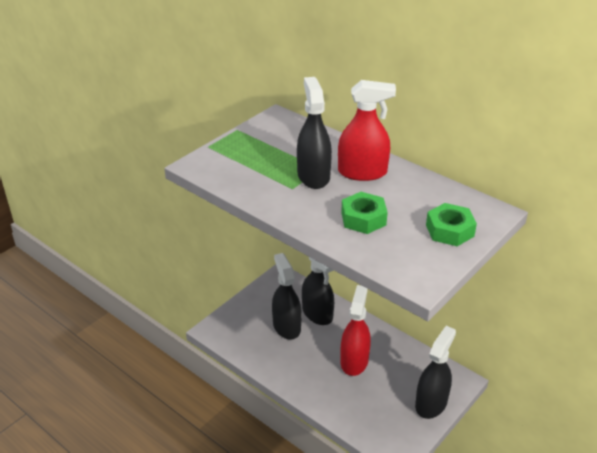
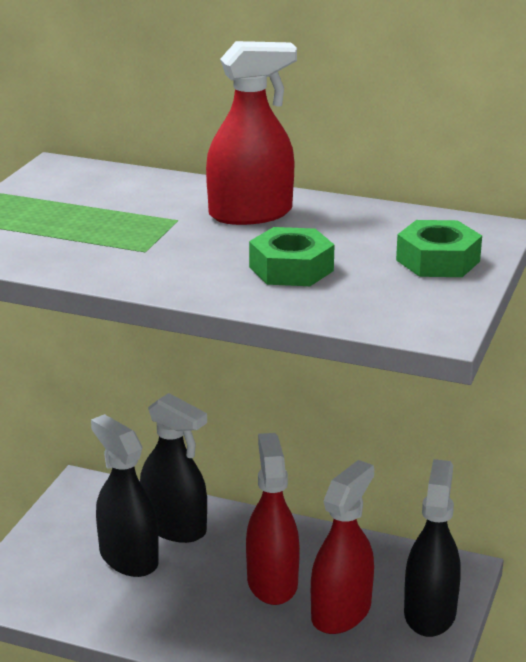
camera: 20 degrees left, 10 degrees down
(313, 176) = (171, 230): black spray bottle -> none
(383, 389) = (341, 612): none -> red spray bottle

